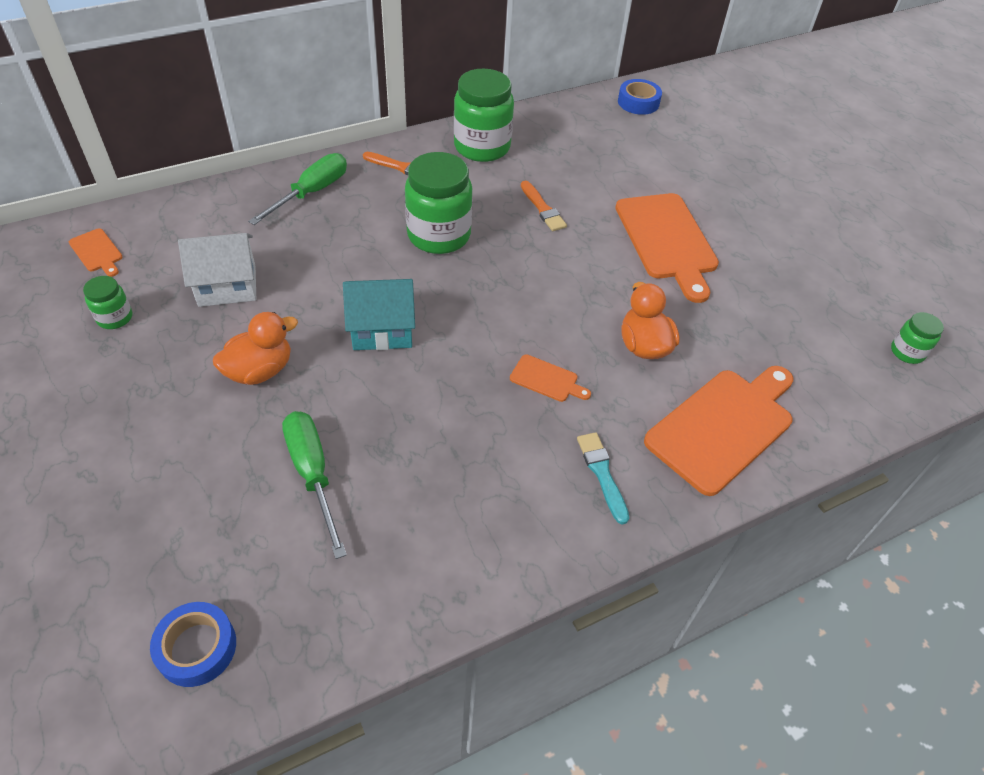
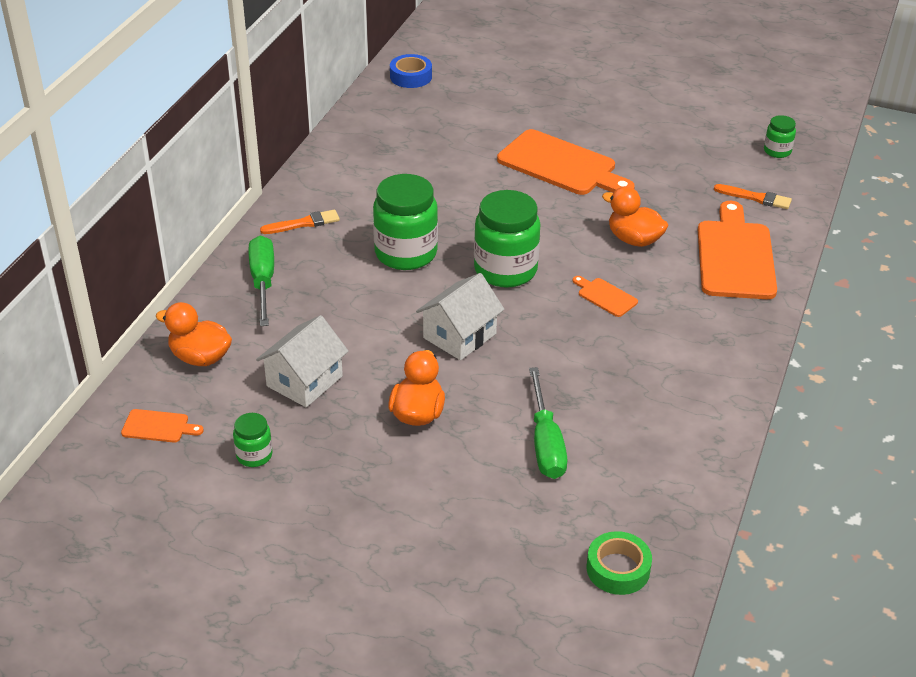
camera: 40 degrees left, 10 degrees down
(193, 221) = (200, 357): none -> orange duck
(197, 648) = (618, 569): blue tape -> green tape
(313, 474) = (545, 443): green screwdriver -> green screwdriver turned 120 degrees counterclockwise
(382, 329) = (459, 336): turquoise house -> white house
(482, 147) = (343, 174): green jar -> green jar (505, 270)
(542, 209) = (451, 192): orange brush -> orange brush (755, 198)
(546, 379) = (605, 296): orange cutting board -> orange cutting board turned 120 degrees counterclockwise
(602, 474) = (706, 325): turquoise brush -> none

